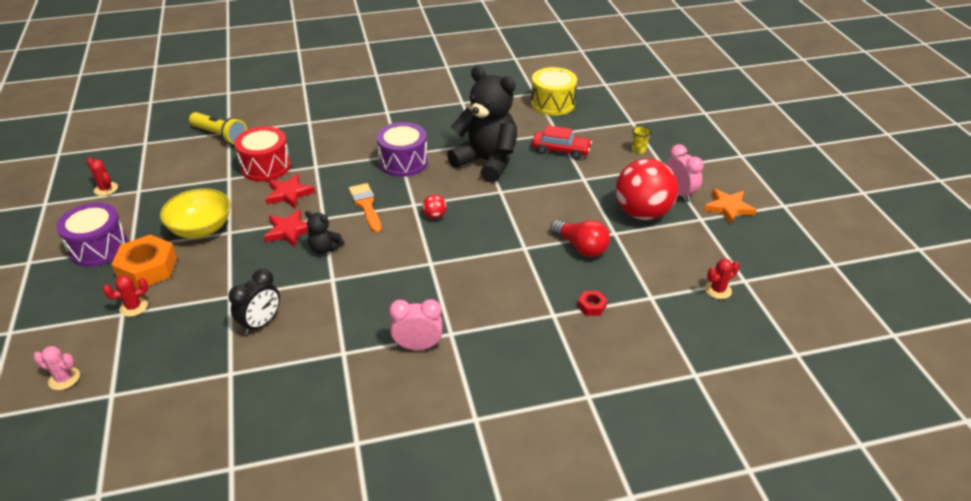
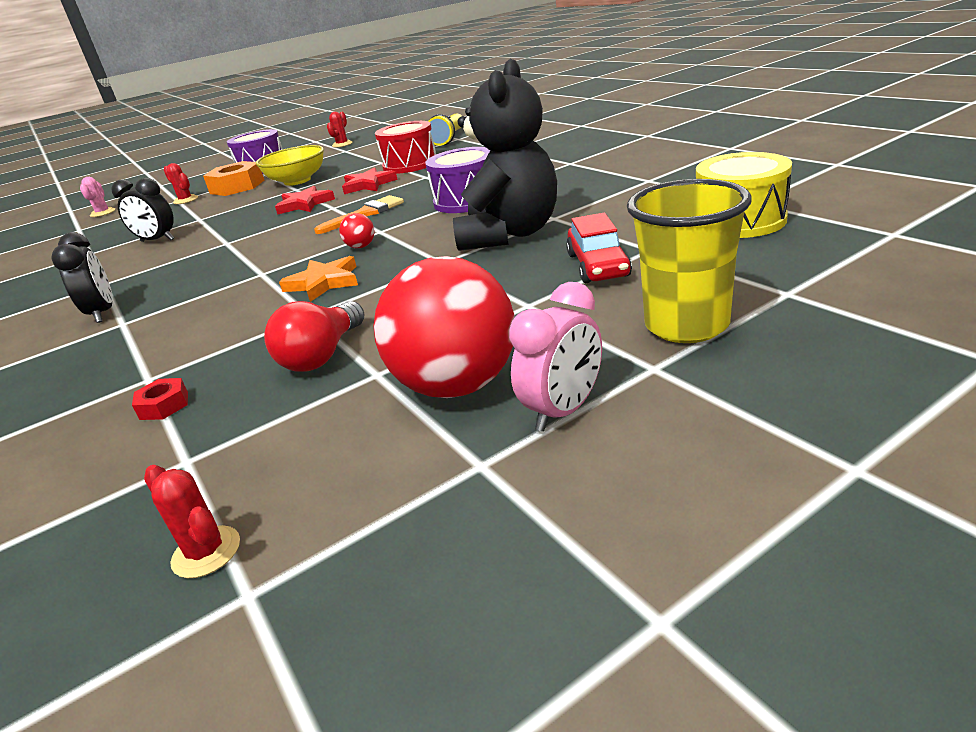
camera: 75 degrees right, 10 degrees down
(325, 248) = (278, 224): black teddy bear -> none
(418, 346) = (103, 313): pink clock -> black clock
(638, 150) = (686, 325): yellow cup -> yellow cup, size x2.43
(728, 208) = (558, 499): orange star -> orange star (324, 282)

